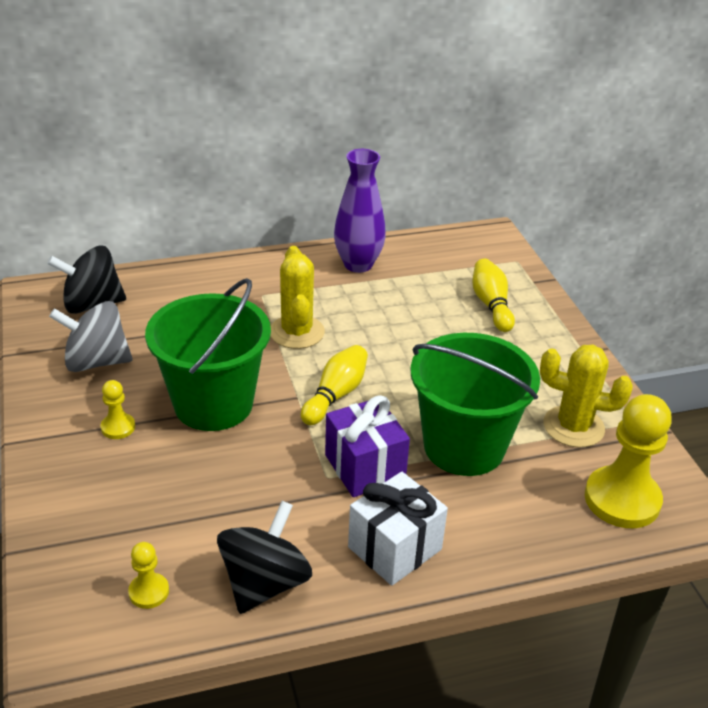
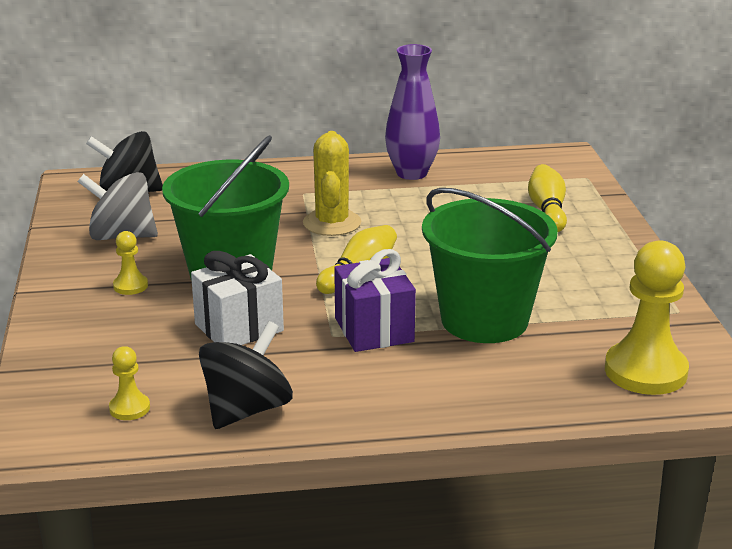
camera: 10 degrees right, 10 degrees down
(395, 548) = (388, 393): white gift -> white gift (239, 327)
(573, 427) = (609, 311): yellow cactus -> none

